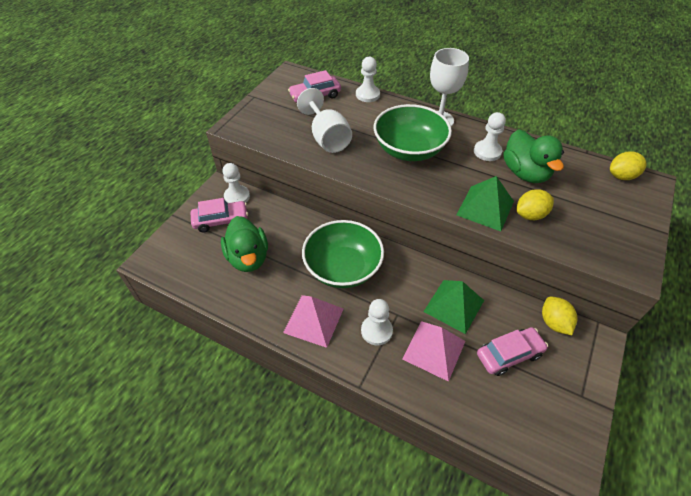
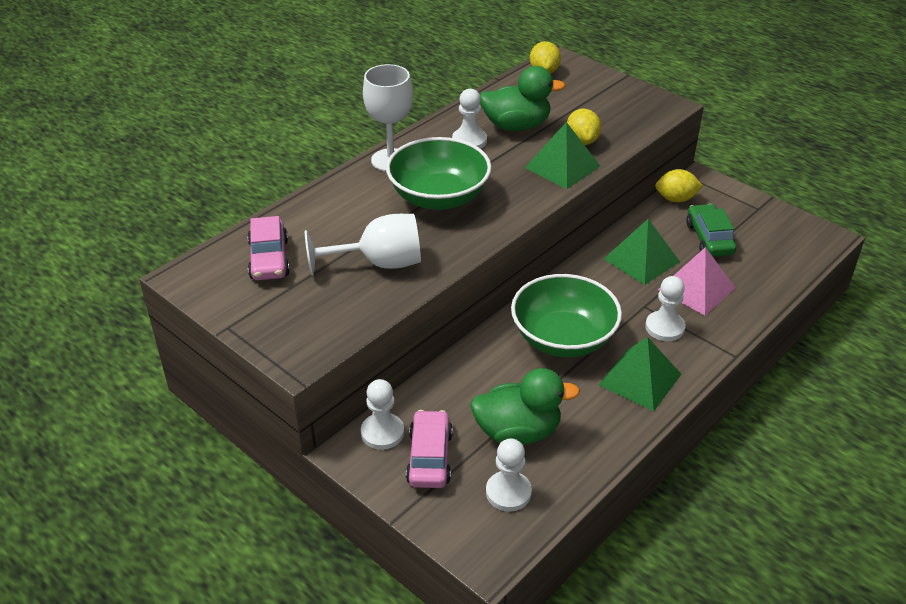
camera: 75 degrees left, 10 degrees down
(314, 320) = (640, 379): pink pyramid -> green pyramid
(367, 95) = (297, 208): white pawn -> white pawn (508, 492)
(509, 354) = (709, 239): pink car -> green car

